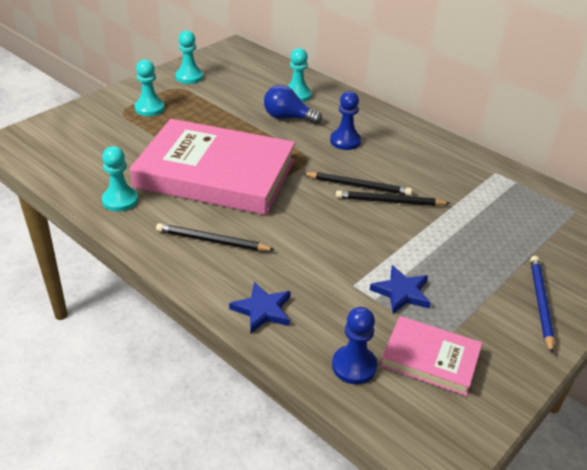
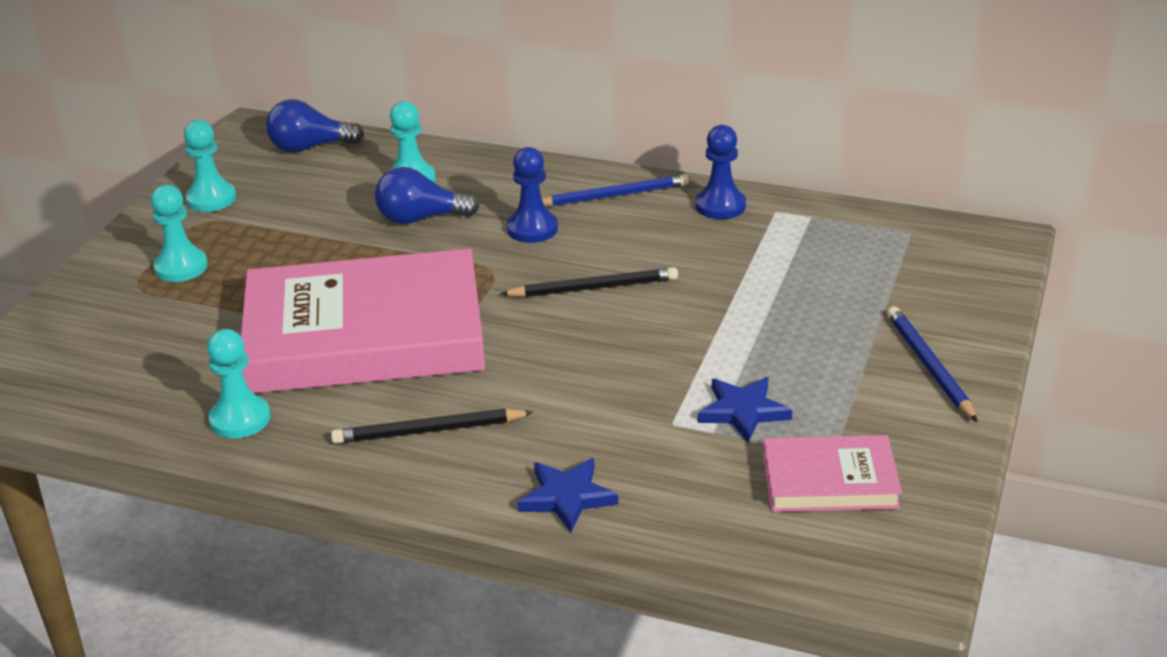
camera: 20 degrees left, 5 degrees down
(256, 64) = (309, 147): none -> blue light bulb
(354, 366) = (737, 523): blue pawn -> blue pawn (720, 206)
(389, 202) = (652, 296): black pencil -> none
(403, 135) = (613, 195): none -> blue pencil

